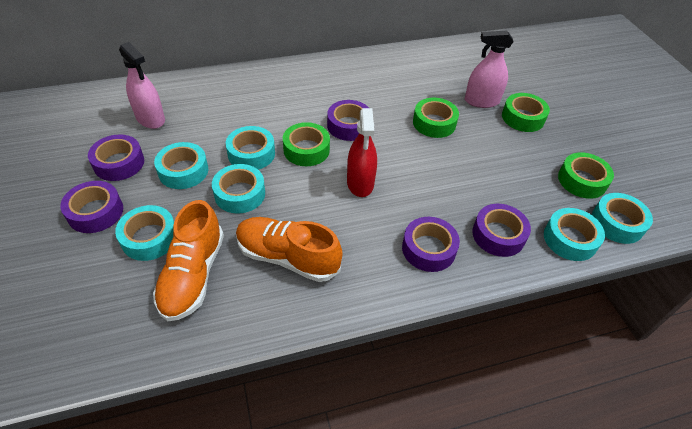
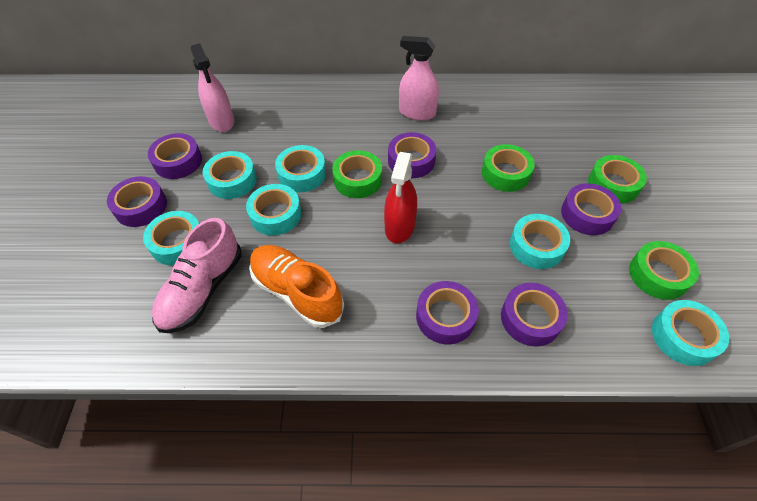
camera: 20 degrees right, 5 degrees up
(193, 275) = (202, 289): orange shoe -> pink shoe
(481, 101) = (570, 157): pink spray bottle -> pink spray bottle (417, 113)
(511, 144) = (587, 214): none -> purple tape
(570, 239) = (615, 343): turquoise tape -> turquoise tape (536, 246)

